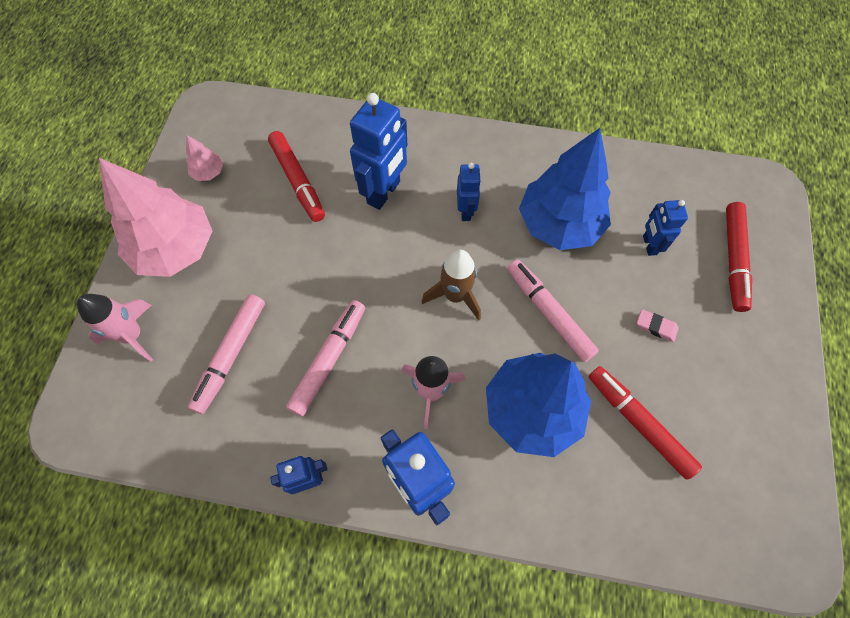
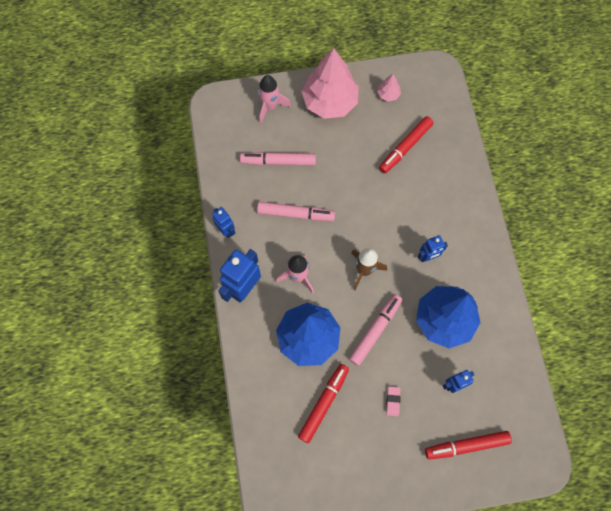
camera: 70 degrees right, 5 degrees up
(384, 193) = (419, 202): blue robot -> none

